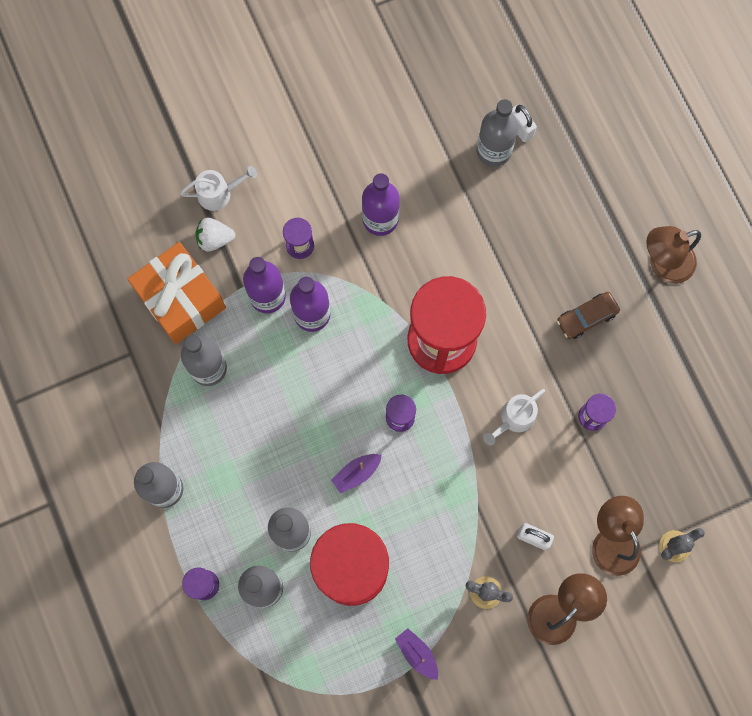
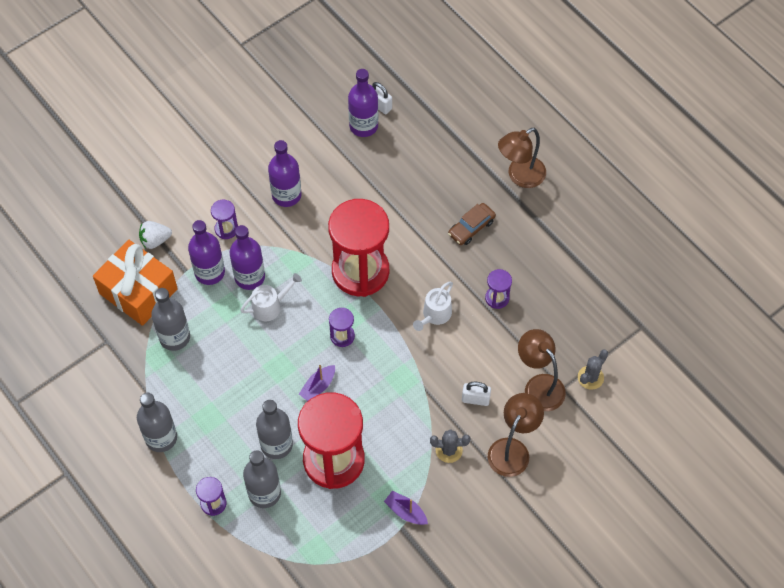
camera: 15 degrees left, 15 degrees down
(219, 193) = (150, 206): white watering can -> white watering can (270, 306)
(493, 151) = (363, 126): grey bottle -> purple bottle

